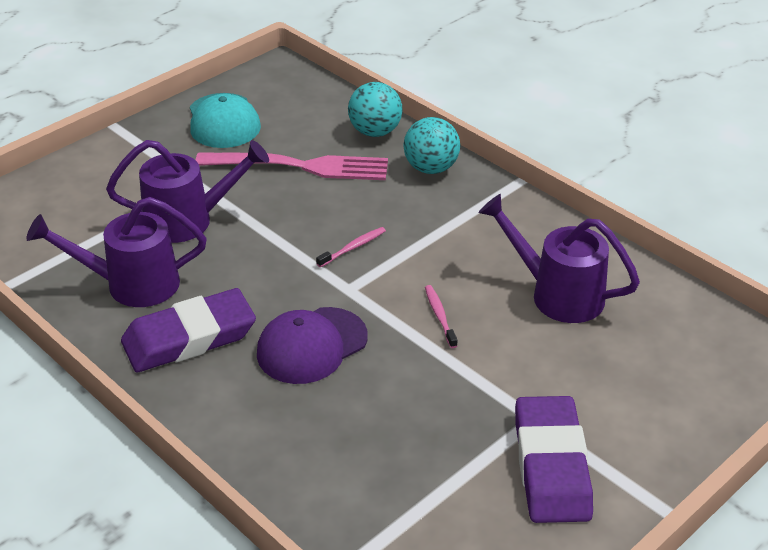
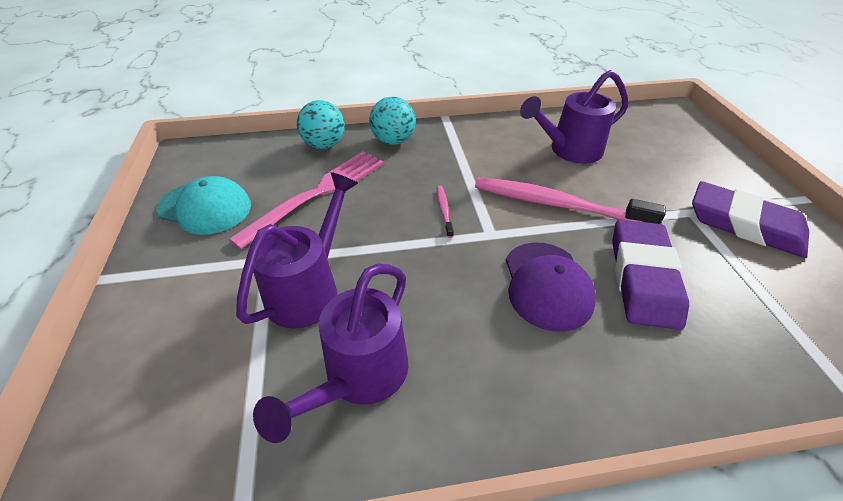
camera: 55 degrees left, 5 degrees up
(189, 338) = (479, 366): purple eraser -> purple eraser (643, 277)
(440, 316) = (557, 204): pink toothbrush -> pink toothbrush, size x2.40

